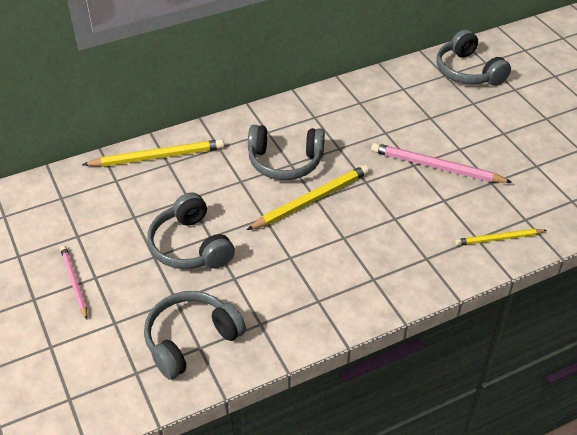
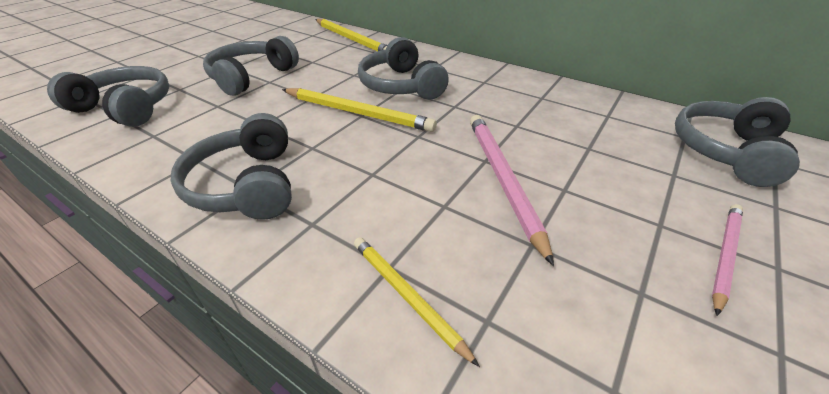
camera: 60 degrees right, 5 degrees down
(74, 282) = (189, 51): pink pencil -> pink pencil (724, 255)
(369, 279) = (247, 185): none -> grey headphones

